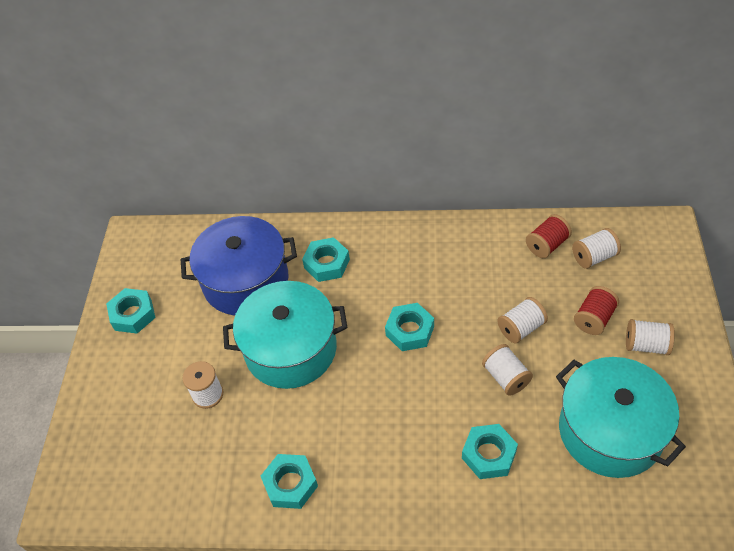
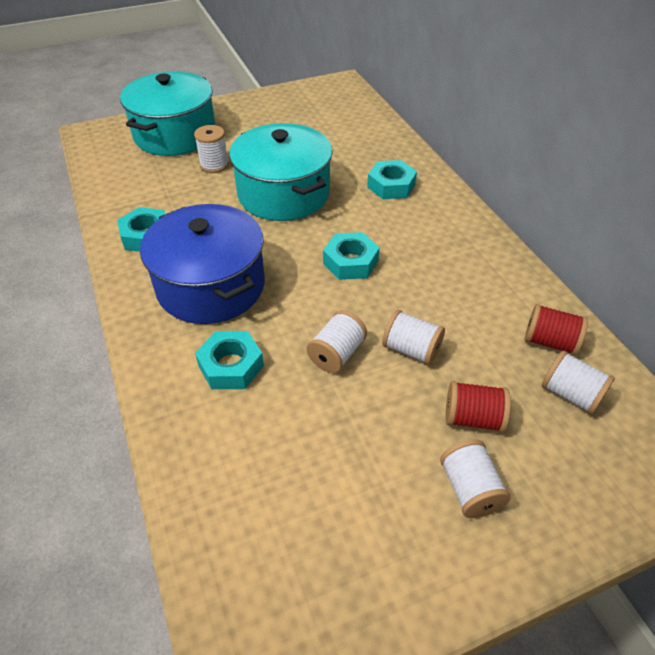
camera: 60 degrees right, 5 degrees down
(133, 314) = (269, 107): turquoise nut -> none
(246, 281) = (338, 148): blue pot -> blue pot (211, 286)
(610, 431) = (313, 477): turquoise pot -> turquoise pot (175, 135)

